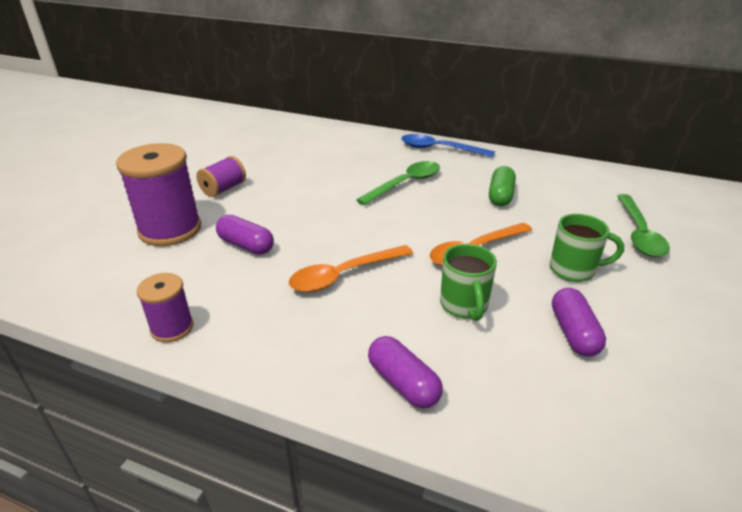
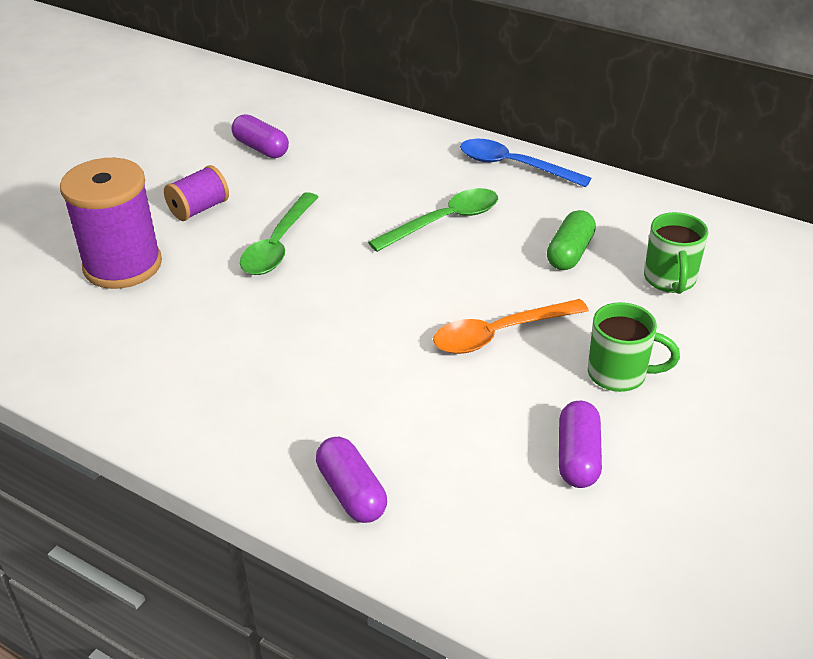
camera: 10 degrees right, 5 degrees up
(172, 328) = (108, 397): purple spool -> none
(246, 245) = (212, 297): purple capsule -> purple capsule (261, 148)
(344, 275) = (322, 351): orange spoon -> none
(464, 306) = (457, 408): green mug -> green mug (670, 280)
(638, 233) = (737, 329): green spoon -> green spoon (278, 244)

